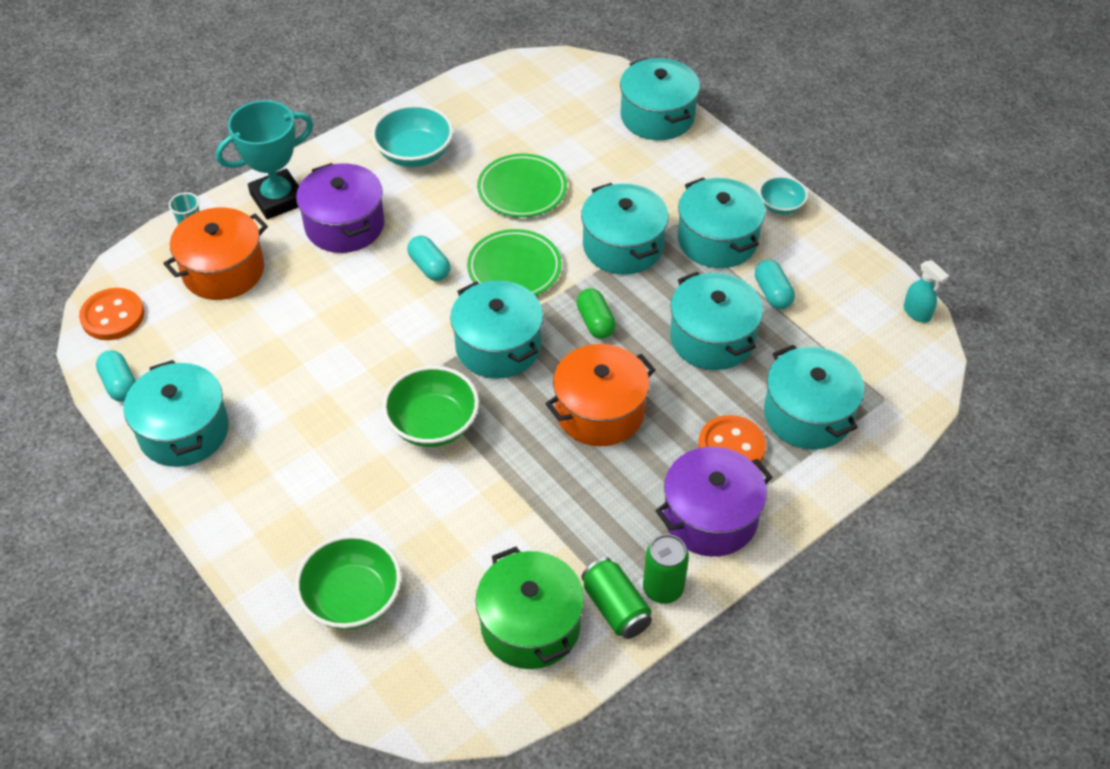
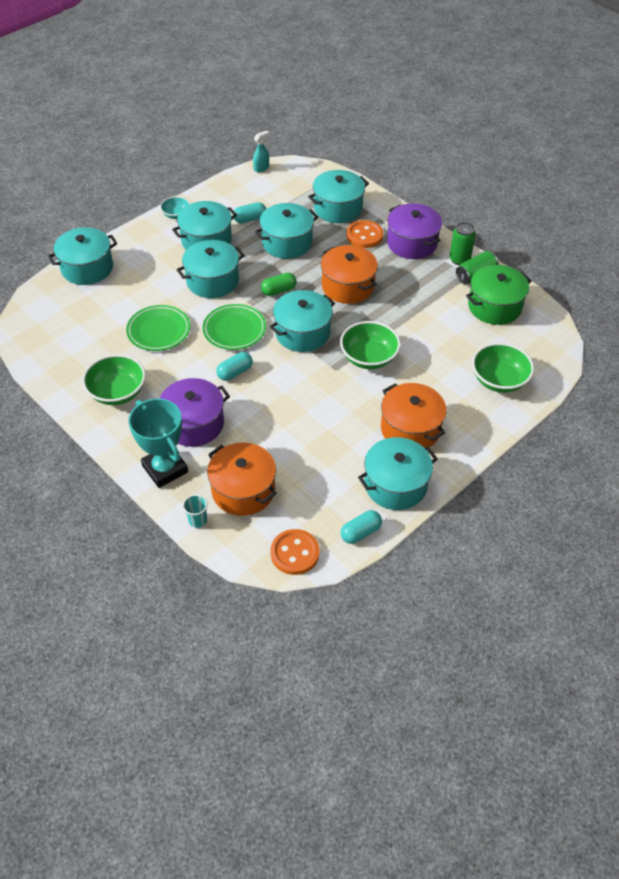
camera: 95 degrees left, 0 degrees up
(279, 461) = (410, 429): none -> orange pot
(414, 154) = (117, 392): turquoise bowl -> green bowl

